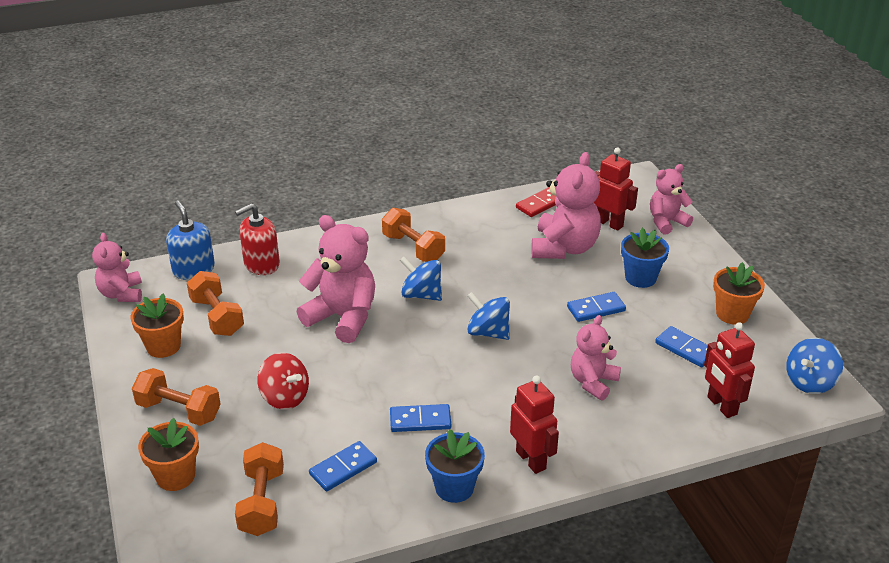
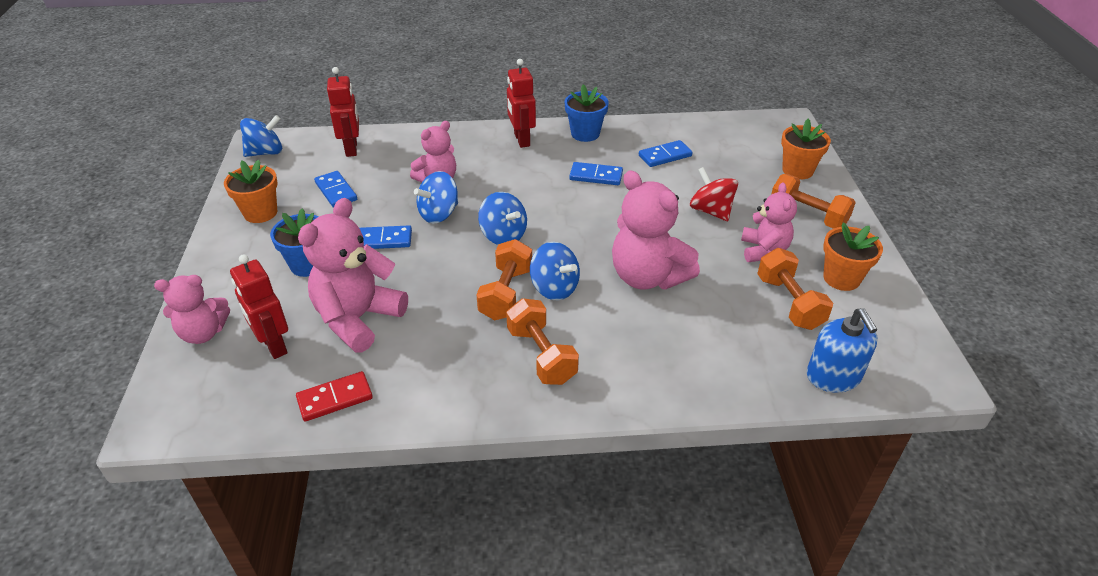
camera: 165 degrees left, 5 degrees up
(121, 294) = (917, 355): pink teddy bear -> pink teddy bear (763, 250)
(261, 264) = (743, 368): red soap dispenser -> none
(262, 502) = (727, 146): orange dumbbell -> orange dumbbell (506, 293)
(563, 343) = (439, 214): none -> blue spinning top

